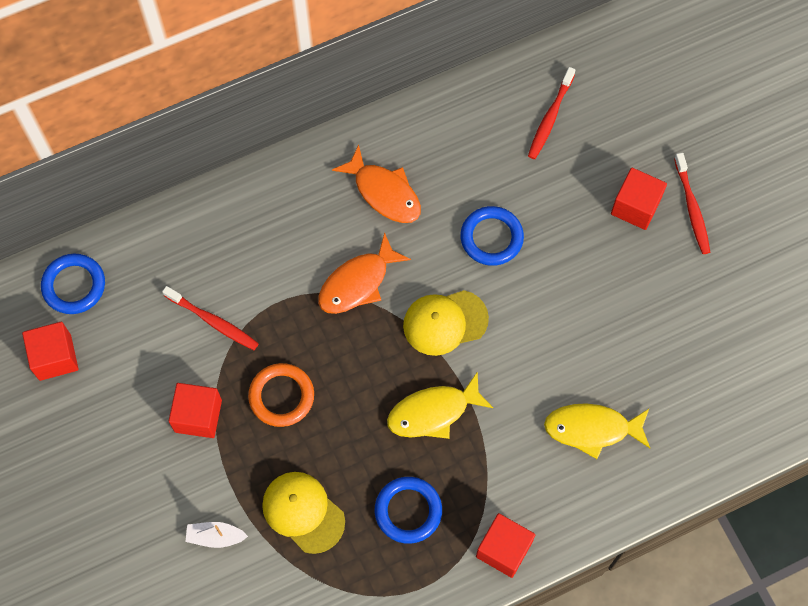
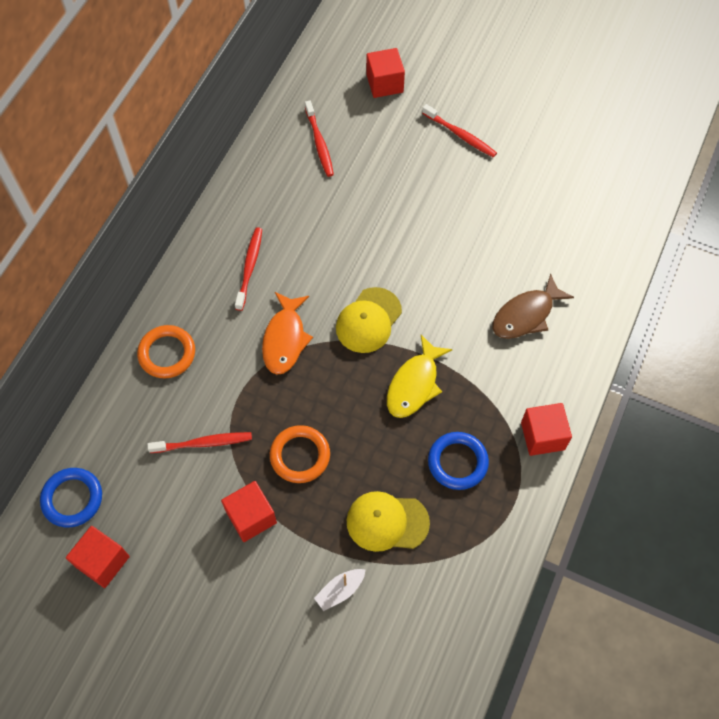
camera: 40 degrees left, 5 degrees down
(249, 218) = (167, 353): none -> orange ring
(384, 192) = (249, 267): orange fish -> red toothbrush
(491, 238) = (350, 244): blue ring -> none
(592, 429) = (526, 315): yellow fish -> brown fish
(635, 206) = (425, 159): red cube -> red cube (384, 83)

